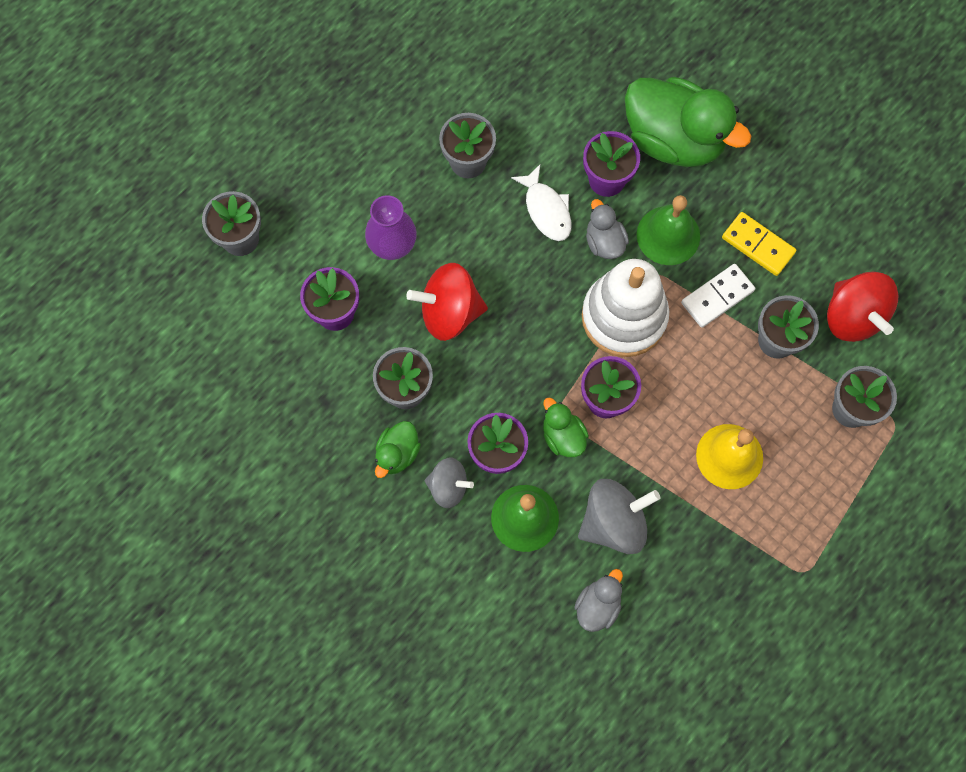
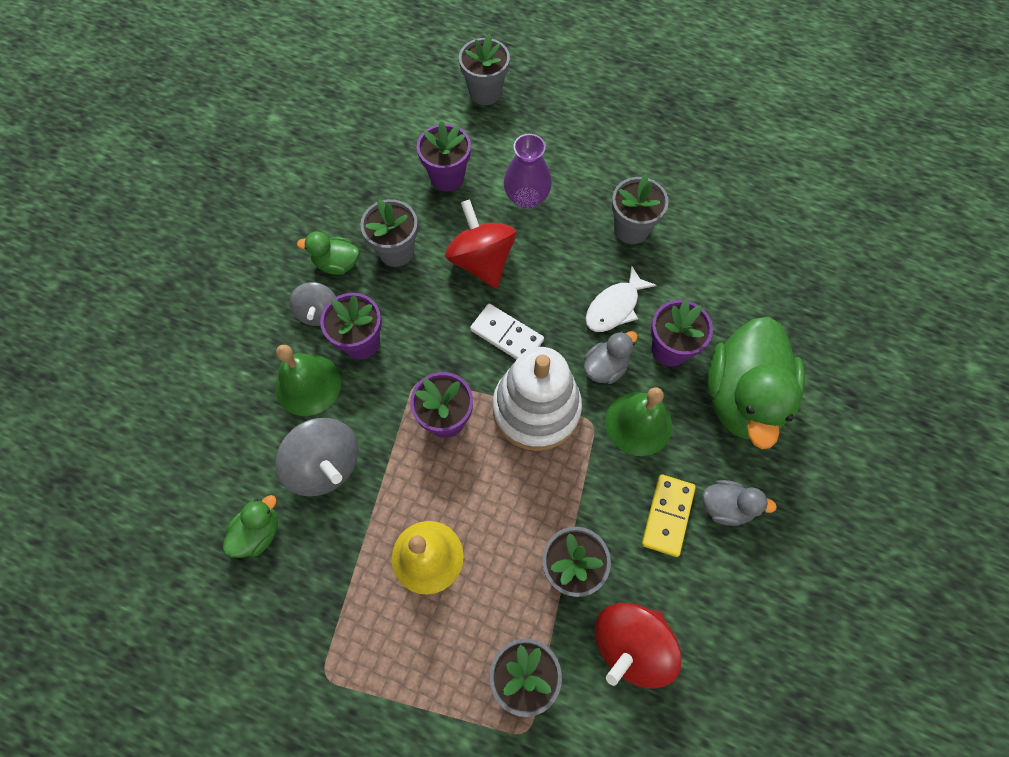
camera: 70 degrees right, 5 degrees down
(563, 436) = (396, 392): green duck -> green duck (258, 532)
(598, 605) = (239, 476): grey duck -> grey duck (726, 506)
(717, 296) = (593, 491): white domino -> white domino (507, 335)

